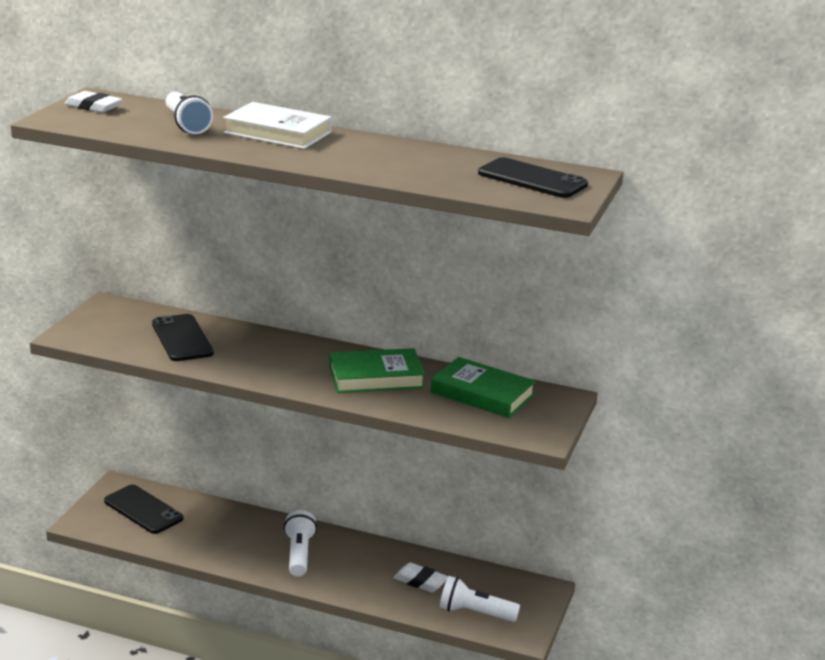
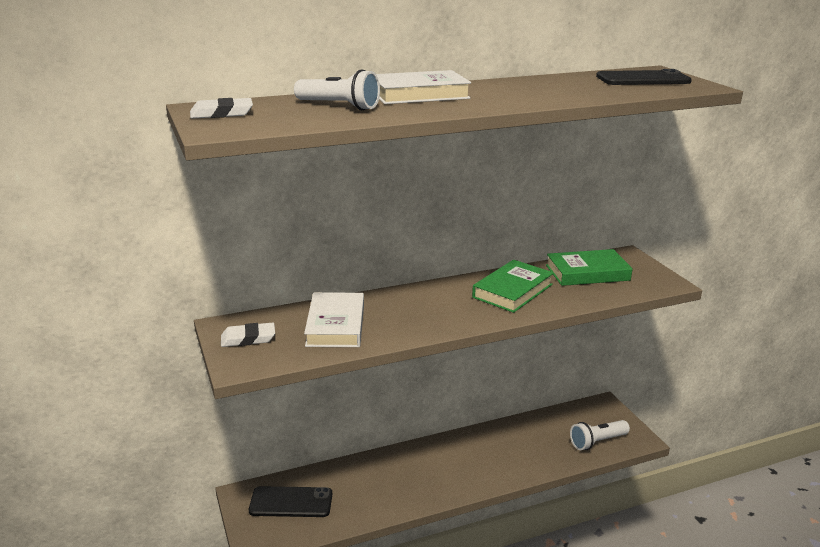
camera: 40 degrees left, 0 degrees up
(182, 338) = (335, 325): black phone -> white book
(299, 554) = (446, 468): white flashlight -> none
(420, 581) = (540, 440): white eraser -> white eraser (248, 339)

